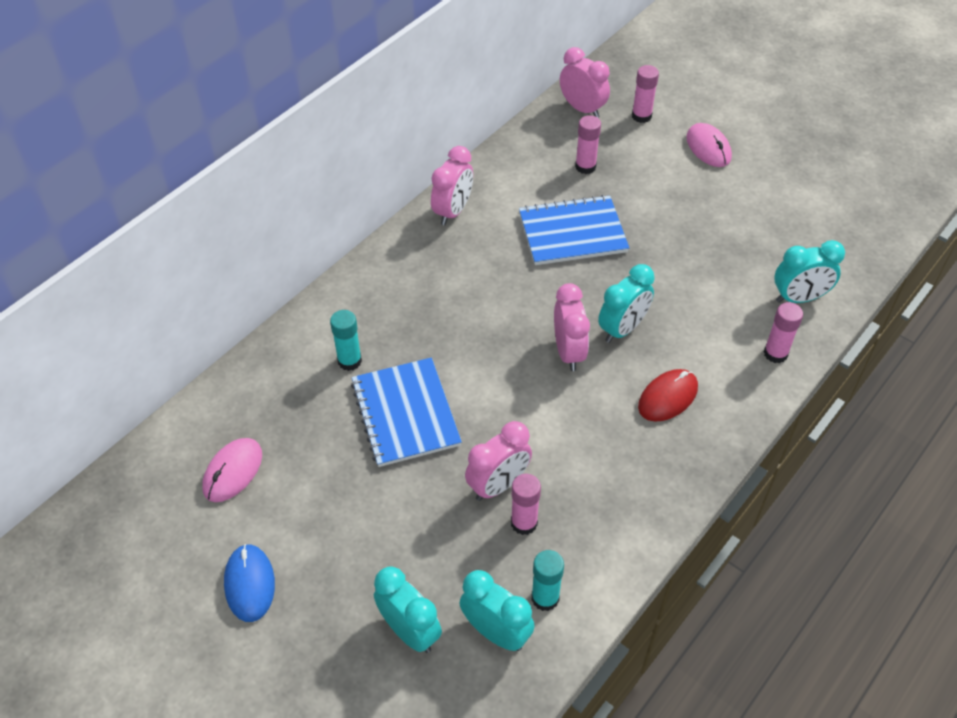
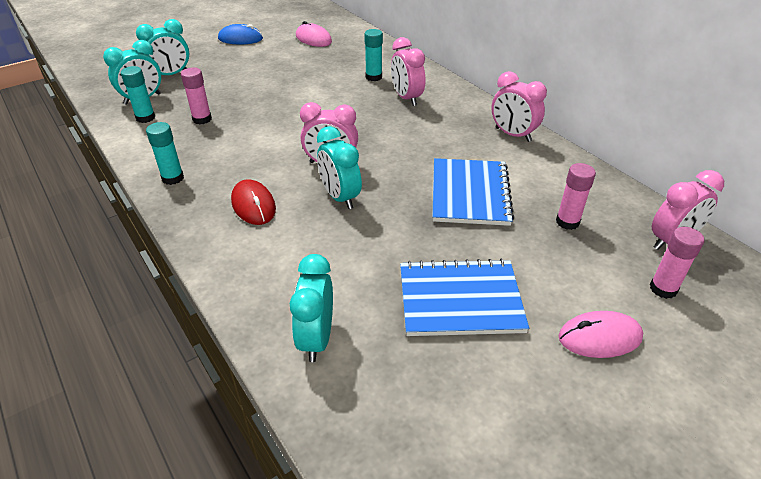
camera: 105 degrees right, 10 degrees down
(405, 413) = (318, 90): blue notebook -> blue notebook (460, 300)
(498, 485) = (237, 114): pink clock -> pink clock (406, 98)
(658, 494) = (173, 178): none -> turquoise glue stick
(775, 353) = (255, 290): pink glue stick -> none

